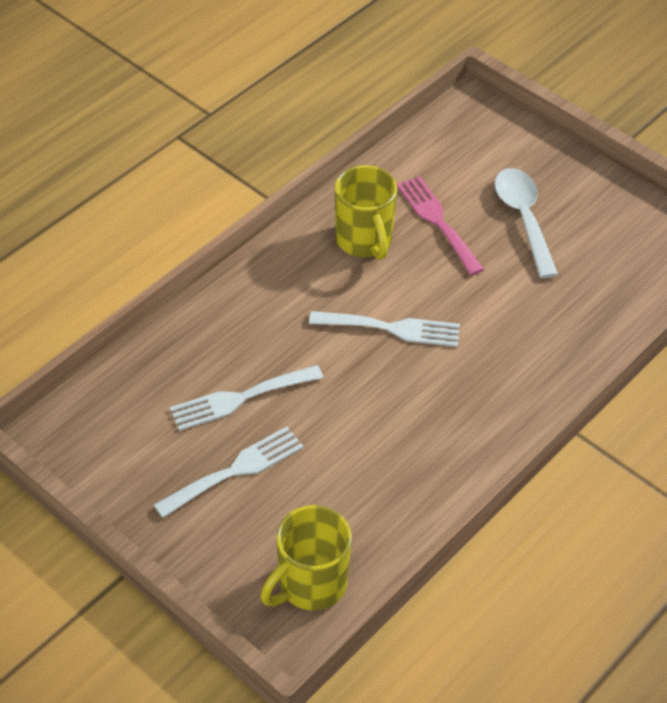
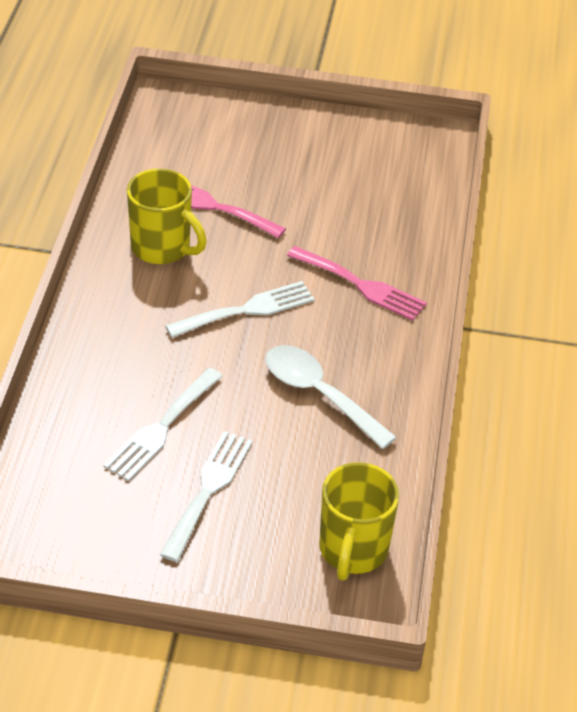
camera: 35 degrees left, 5 degrees down
(511, 352) = (361, 285): none -> pink fork
(523, 218) = (284, 175): white spoon -> white spoon (319, 394)

